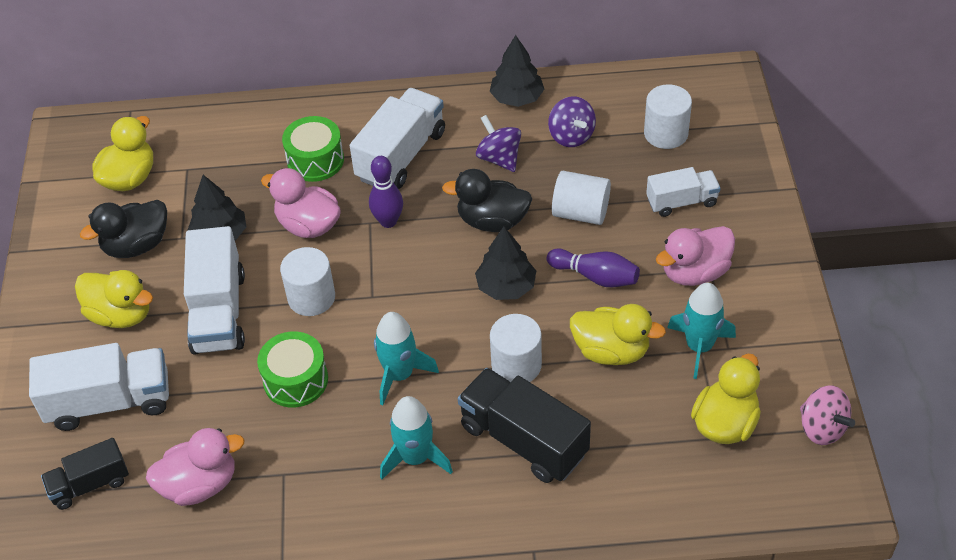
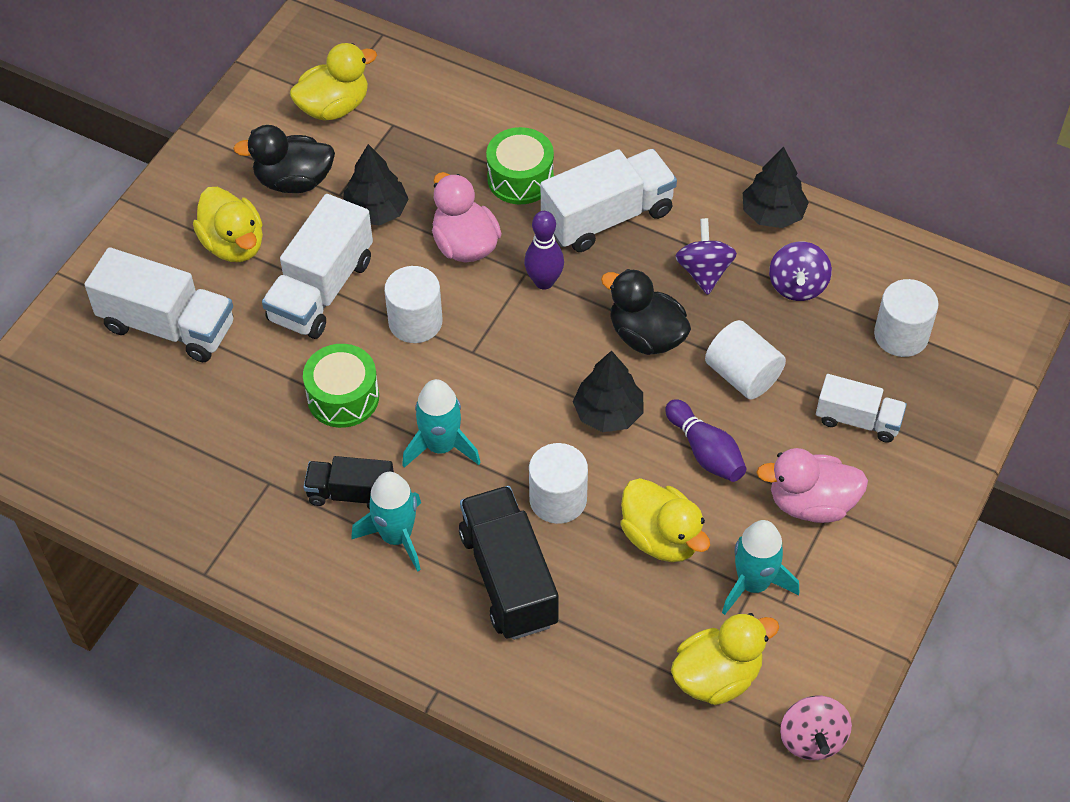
camera: 30 degrees right, 5 degrees up
(90, 484) = (100, 395): black truck -> black truck (351, 493)
(200, 484) = (191, 450): pink duck -> none

